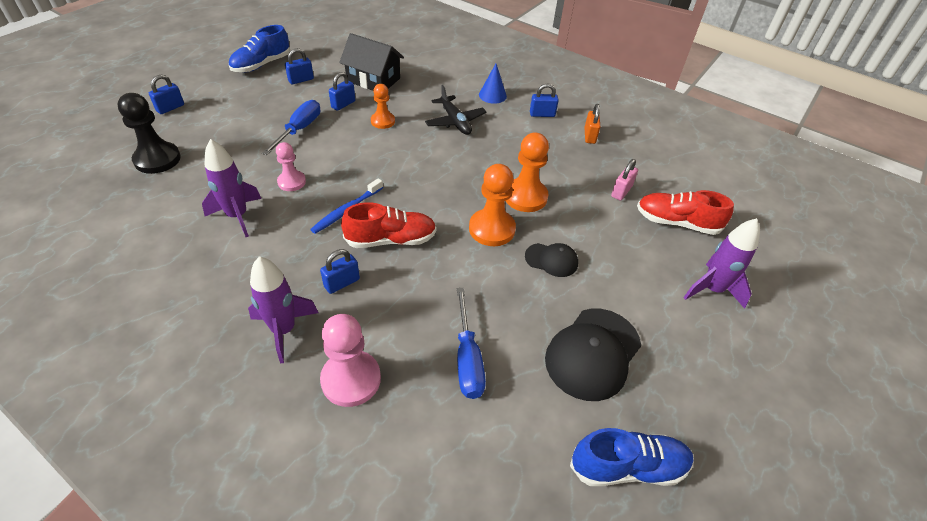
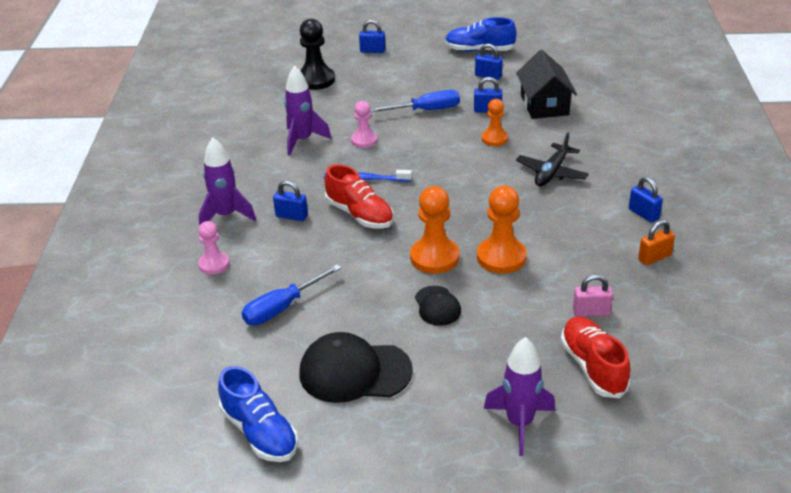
camera: 60 degrees right, 10 degrees down
(351, 379) = (214, 264): pink pawn -> pink pawn, size x0.62
(492, 95) = (627, 173): blue cone -> none

